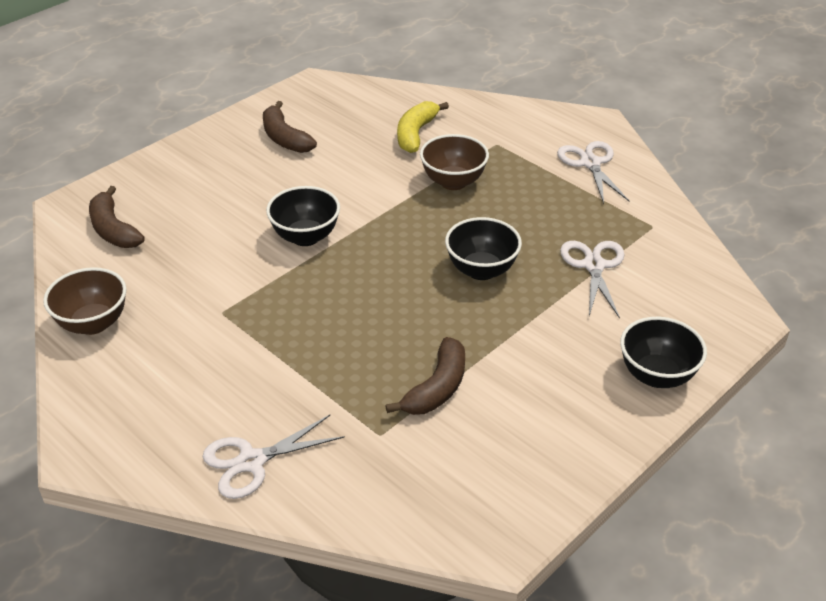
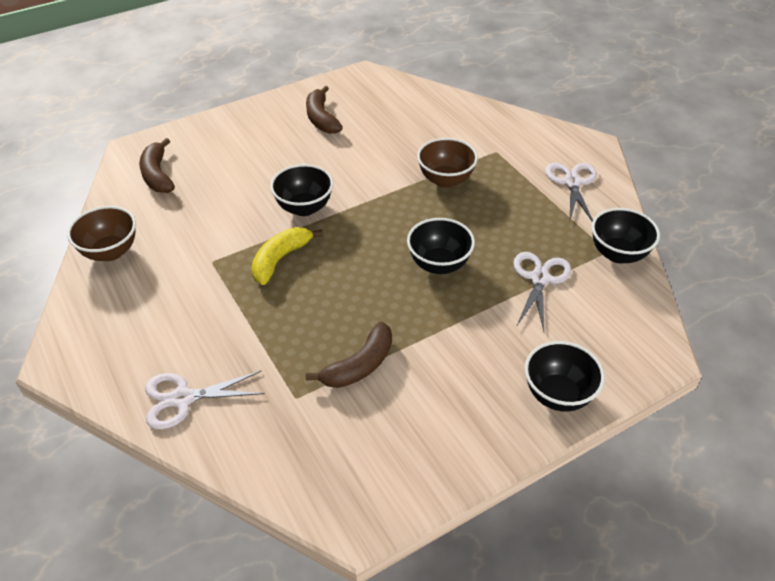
camera: 15 degrees right, 5 degrees up
(416, 134) = (430, 131): yellow banana -> yellow banana (280, 259)
(664, 227) = (618, 254): none -> black bowl

